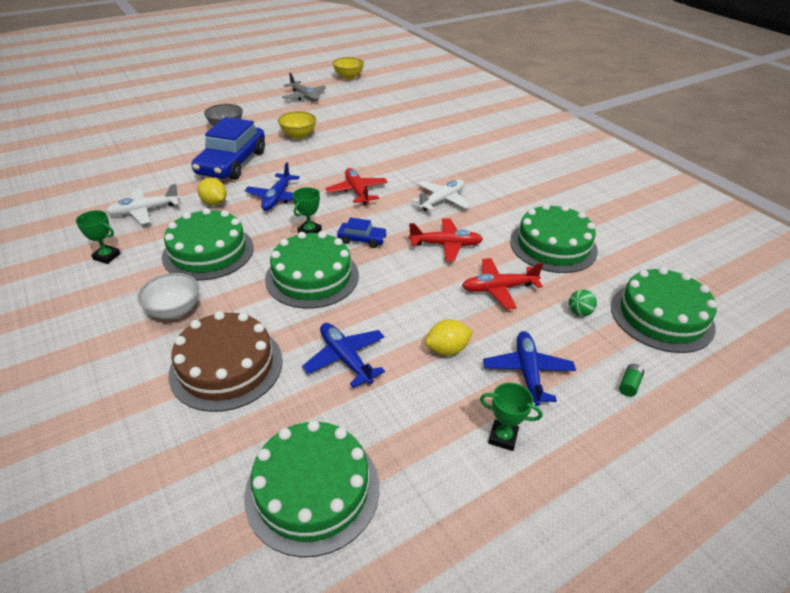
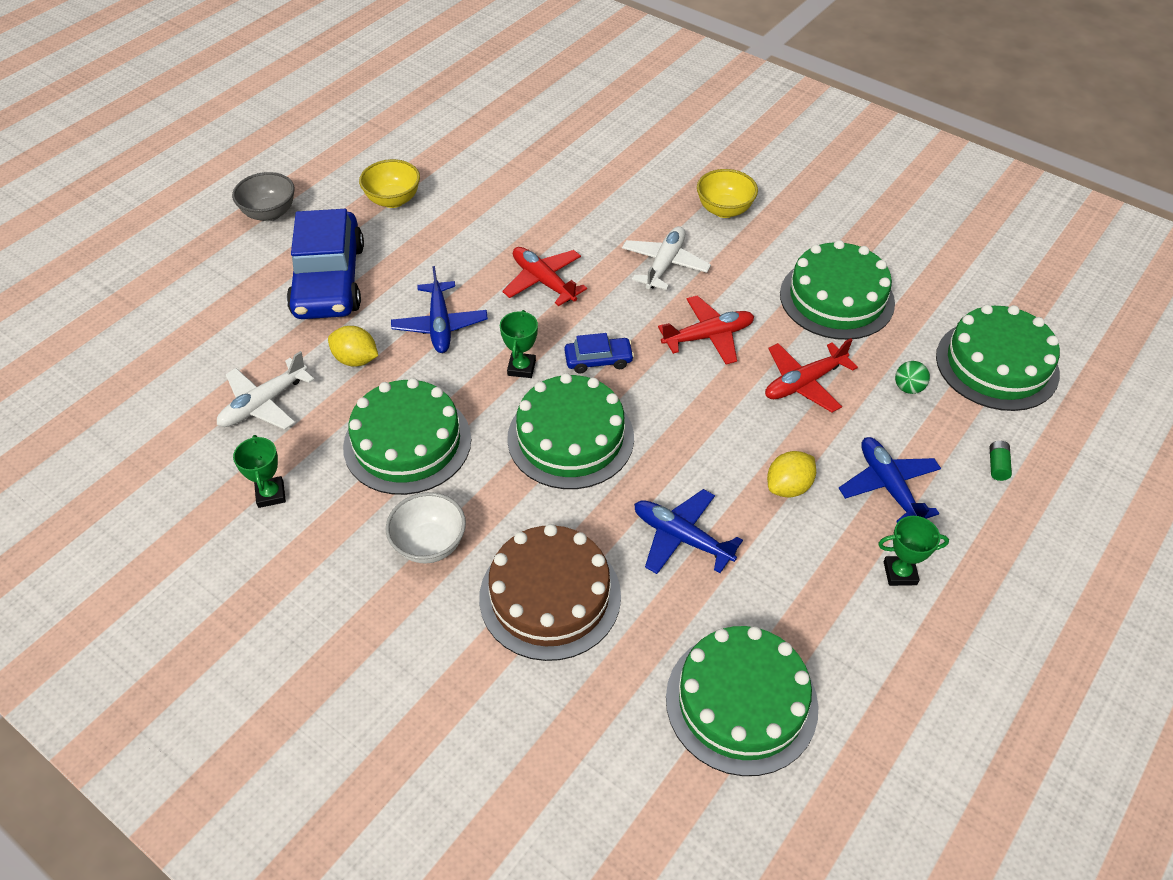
camera: 20 degrees left, 10 degrees up
(107, 256) = (271, 494): green trophy -> green trophy turned 75 degrees clockwise
(304, 97) = (349, 116): grey plane -> none
(348, 77) = (392, 56): yellow bowl -> yellow bowl (724, 210)

